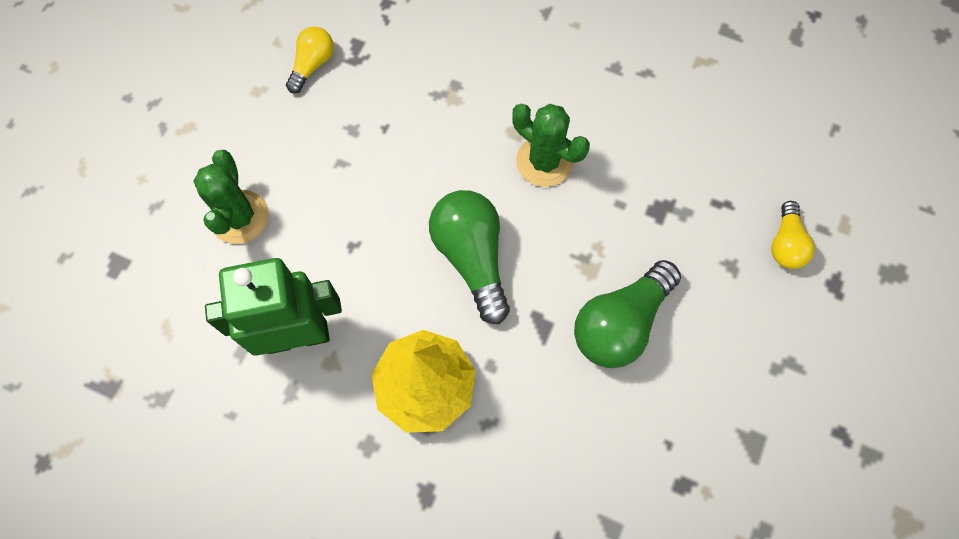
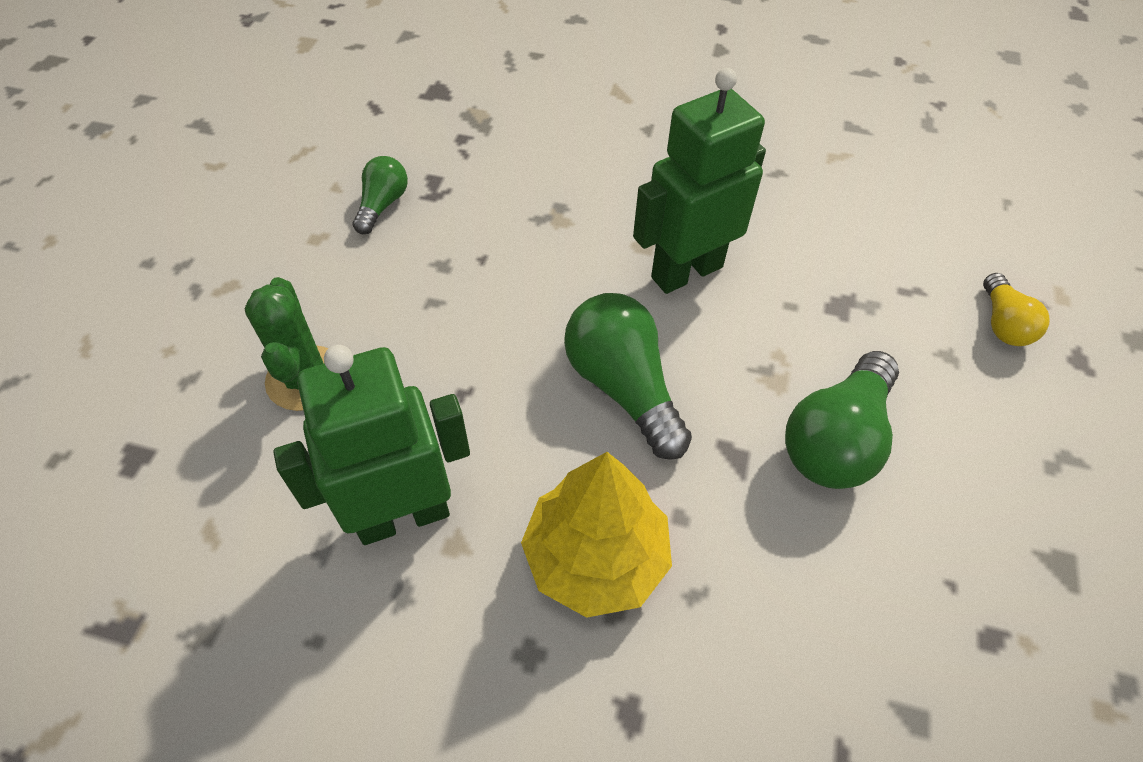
camera: 10 degrees left, 15 degrees down
(312, 65) = (382, 205): yellow light bulb -> green light bulb
(544, 161) = (686, 271): green cactus -> green robot

